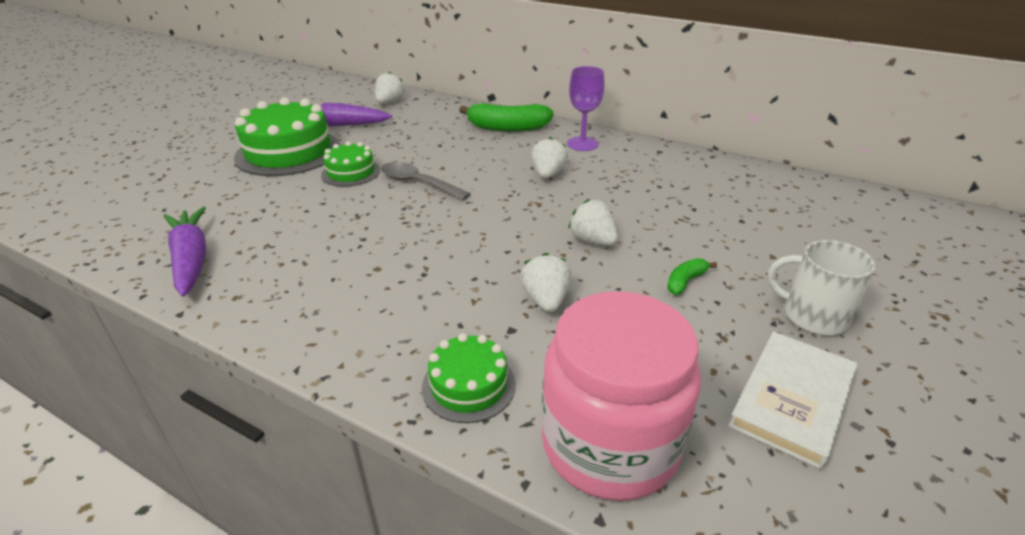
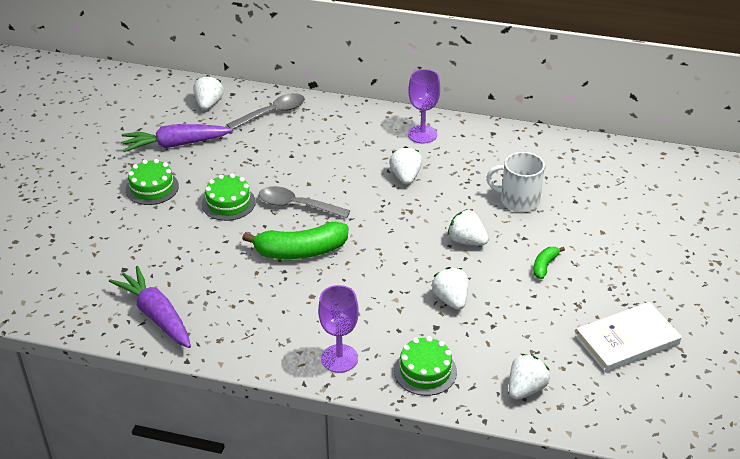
camera: 15 degrees left, 5 degrees up
(288, 152) = (152, 188): green cake -> green cake, size x0.53
(363, 346) = (339, 358): none -> purple goblet
(442, 114) = (272, 113): none -> grey spoon
(507, 128) = (345, 123): green banana -> green banana (300, 251)
(610, 444) = (525, 389): pink jar -> white strawberry
(793, 400) = (627, 340): white book -> white book turned 45 degrees clockwise
(813, 316) = (634, 278): white mug -> white mug (518, 200)

